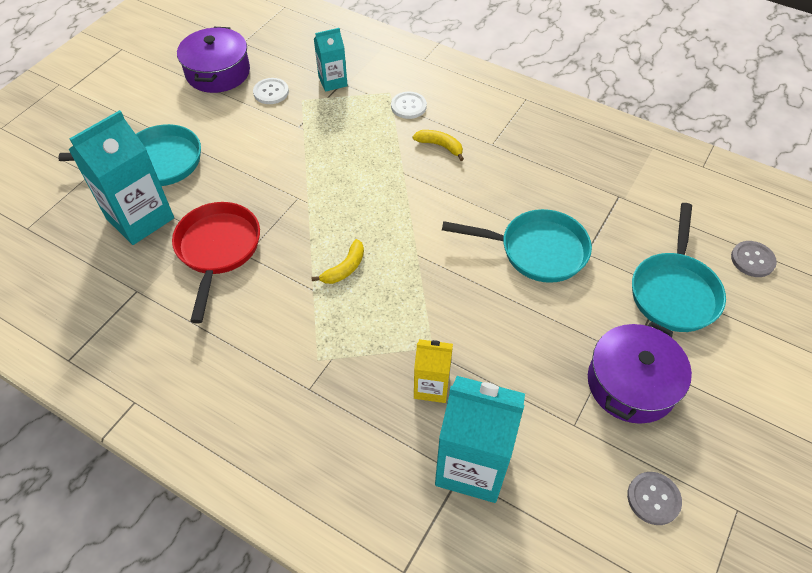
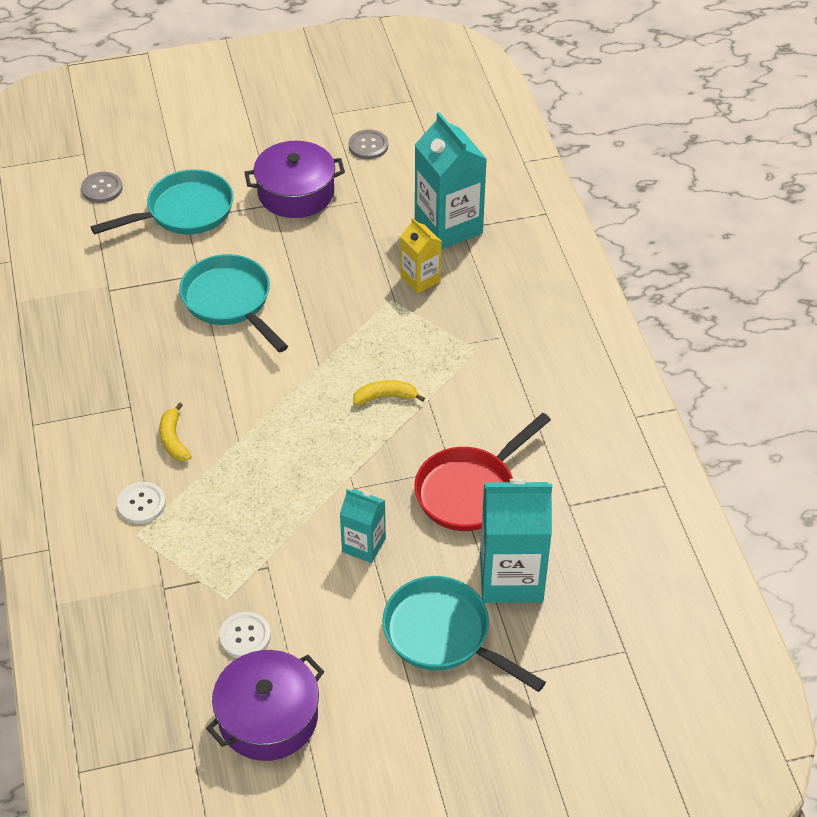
camera: 135 degrees left, 5 degrees down
(333, 81) = (170, 597): turquoise carton -> turquoise carton (363, 545)

